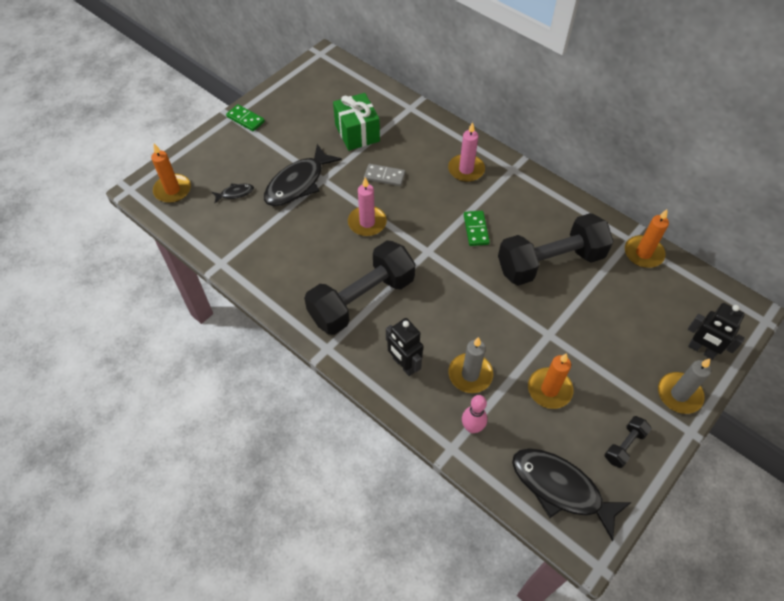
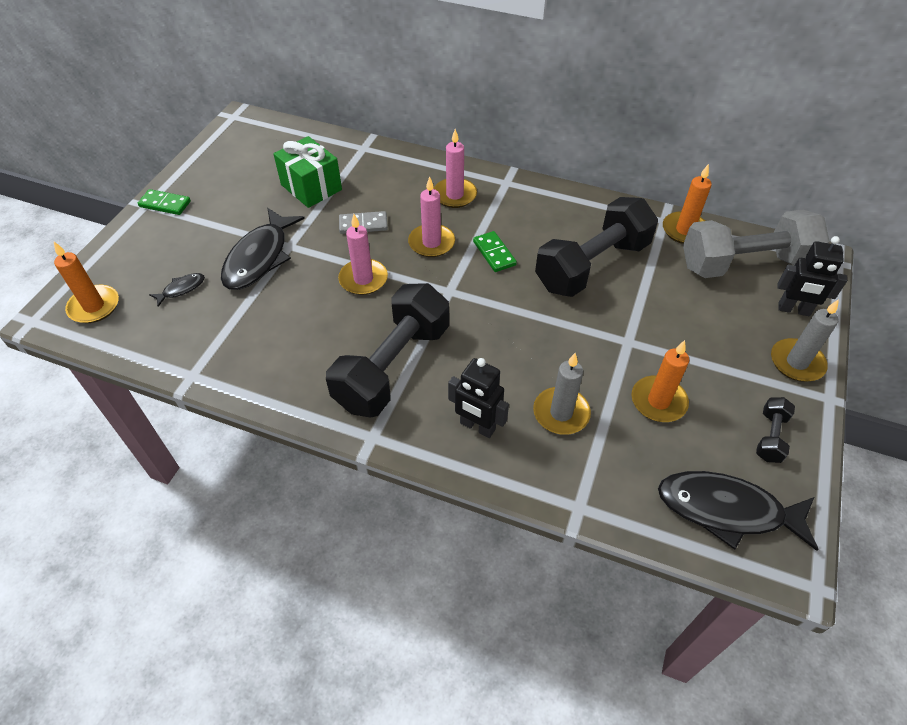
camera: 20 degrees left, 5 degrees down
(430, 207) = (431, 243): none -> pink candle
(472, 427) = (592, 474): pink bowling pin -> none
(680, 298) = (744, 264): none -> grey dumbbell

